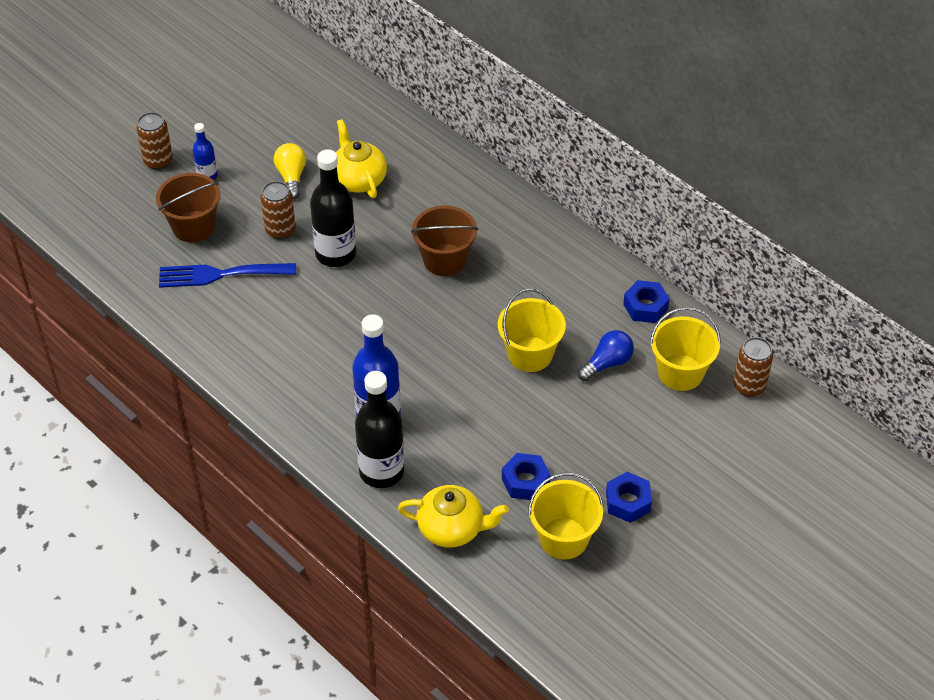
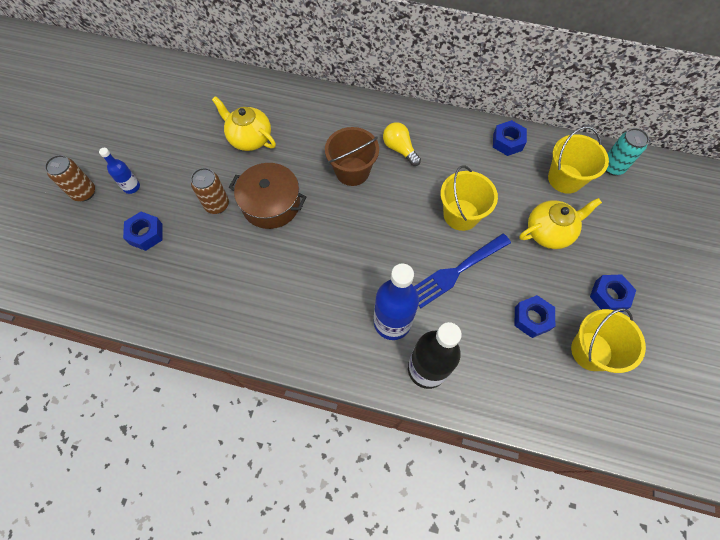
camera: 30 degrees left, 15 degrees up
(193, 226) = (146, 234): brown bucket -> blue nut
(220, 274) = (193, 264): blue fork -> blue fork (456, 272)
(291, 177) = (198, 159): yellow light bulb -> yellow light bulb (399, 149)
(335, 254) = (271, 204): black bottle -> brown pot
(452, 528) = (511, 389): yellow teapot -> yellow teapot (549, 232)
(607, 363) = (515, 195): blue light bulb -> none
(749, 386) = (612, 167): brown can -> turquoise can

